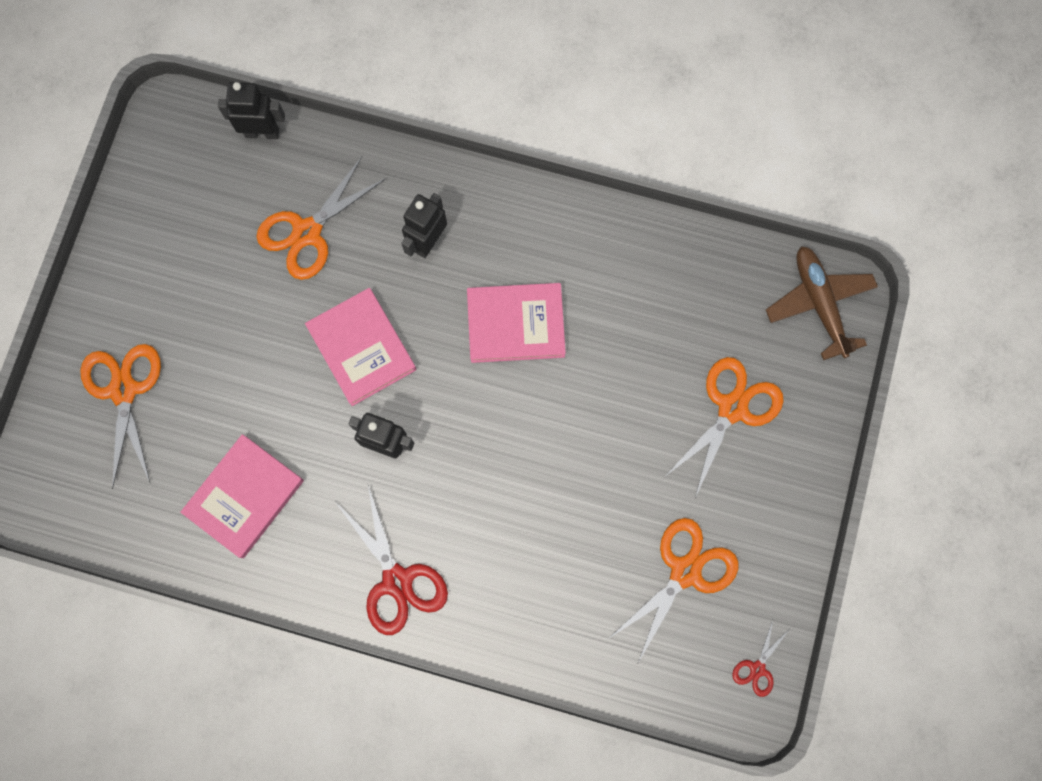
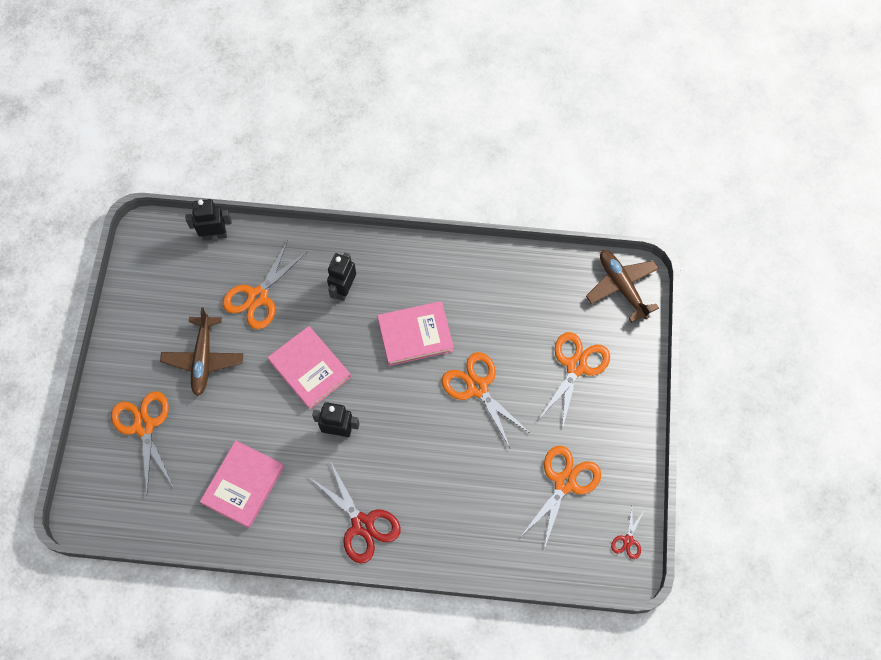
camera: 10 degrees left, 10 degrees down
(219, 309) = (203, 359): none -> brown plane
(589, 415) = (477, 387): none -> orange scissors

